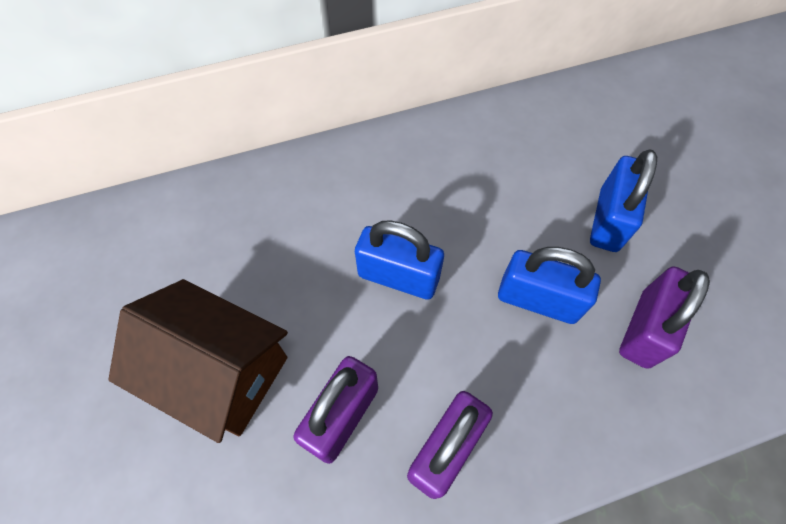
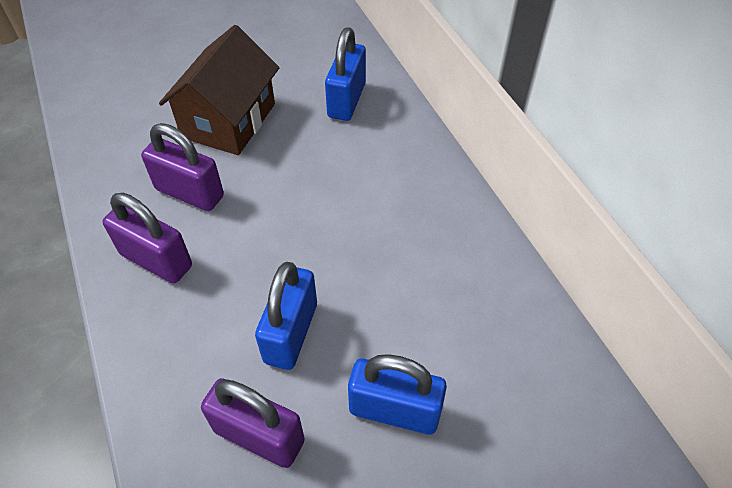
camera: 85 degrees right, 10 degrees down
(398, 277) = (311, 220): blue padlock -> blue padlock (346, 100)

